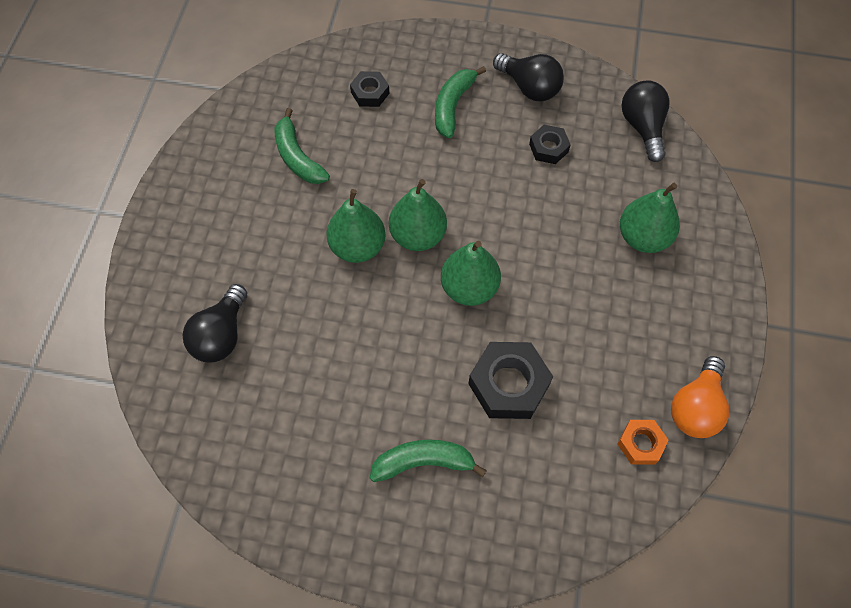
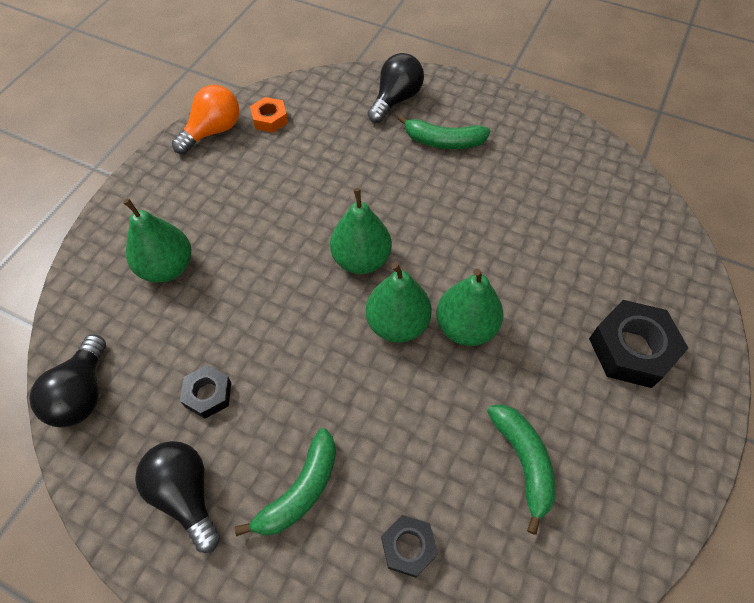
camera: 165 degrees left, 5 degrees down
(221, 335) = (616, 271): black light bulb -> black light bulb (396, 100)
(508, 384) = (355, 176): black nut -> black nut (632, 349)

